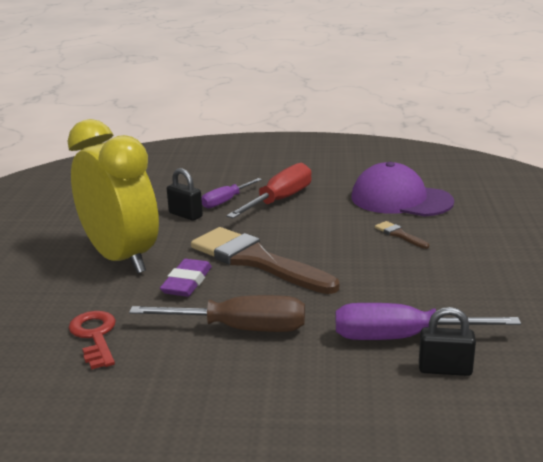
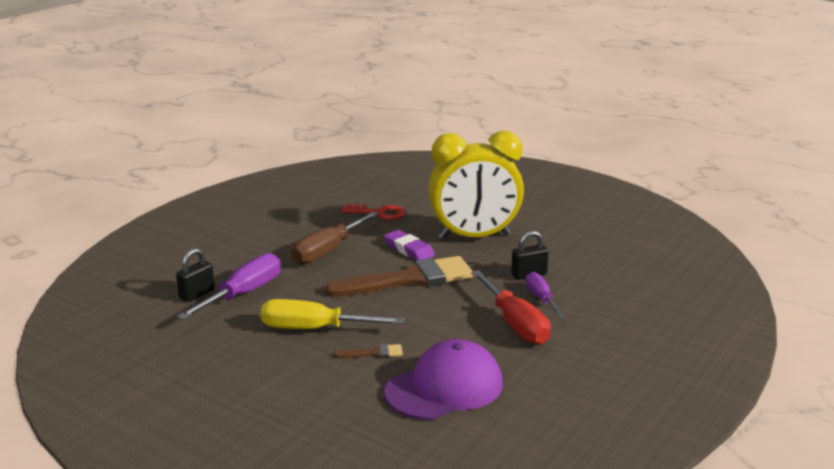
camera: 120 degrees right, 0 degrees up
(403, 271) = (315, 329): none -> yellow screwdriver

